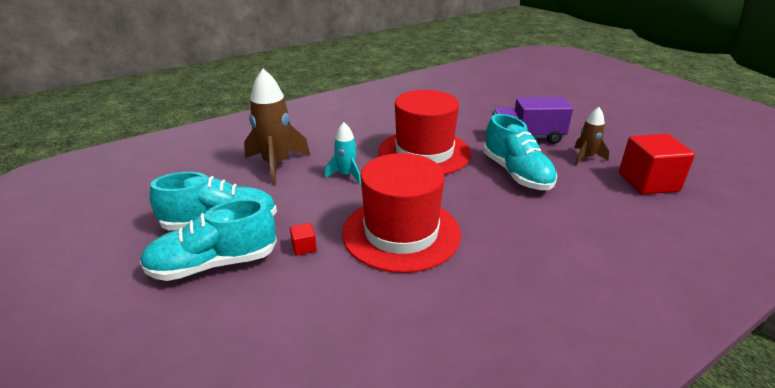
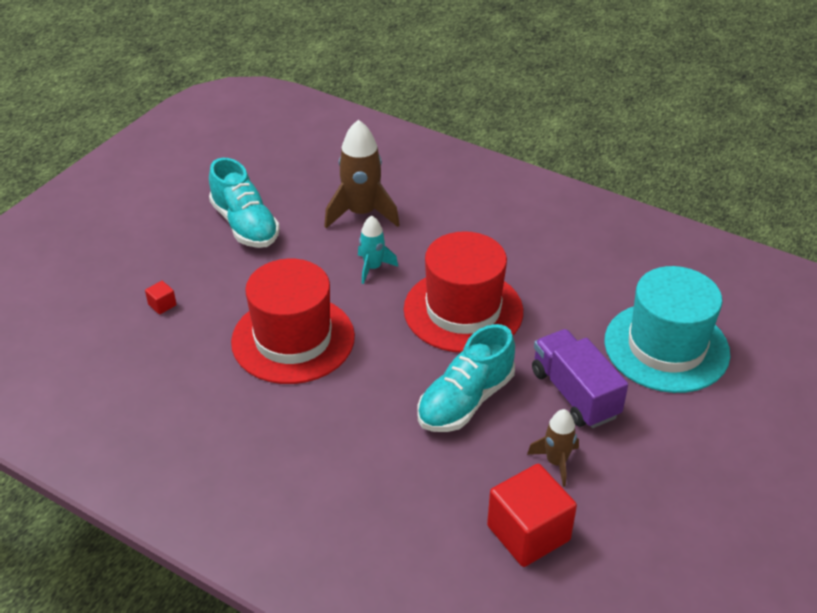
camera: 65 degrees right, 10 degrees up
(213, 264) = (193, 246): turquoise shoe -> none
(304, 247) = (239, 286): red cube -> red cube (162, 305)
(501, 105) = (666, 347): none -> turquoise hat

